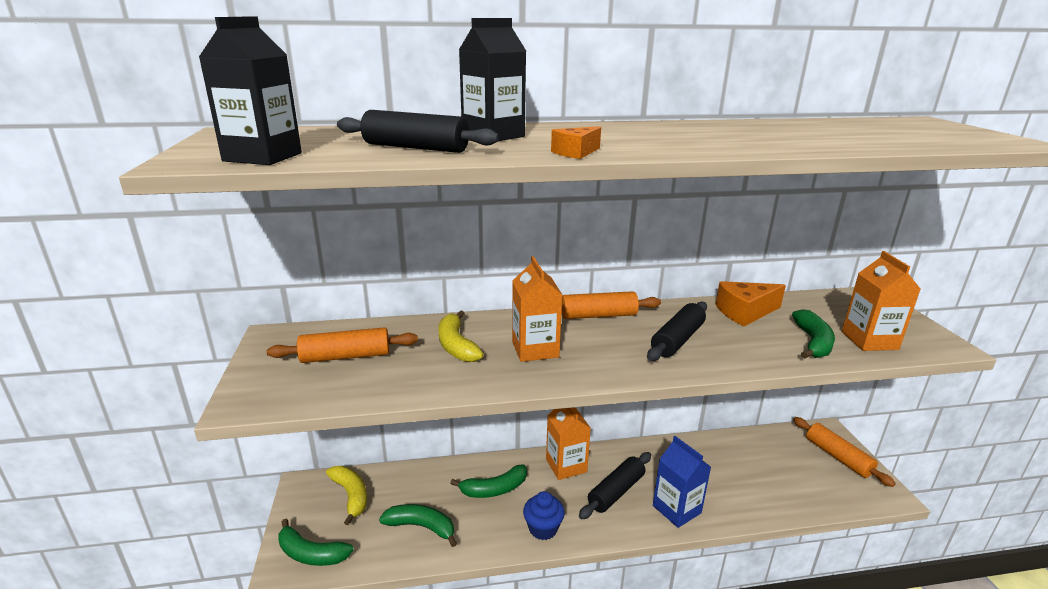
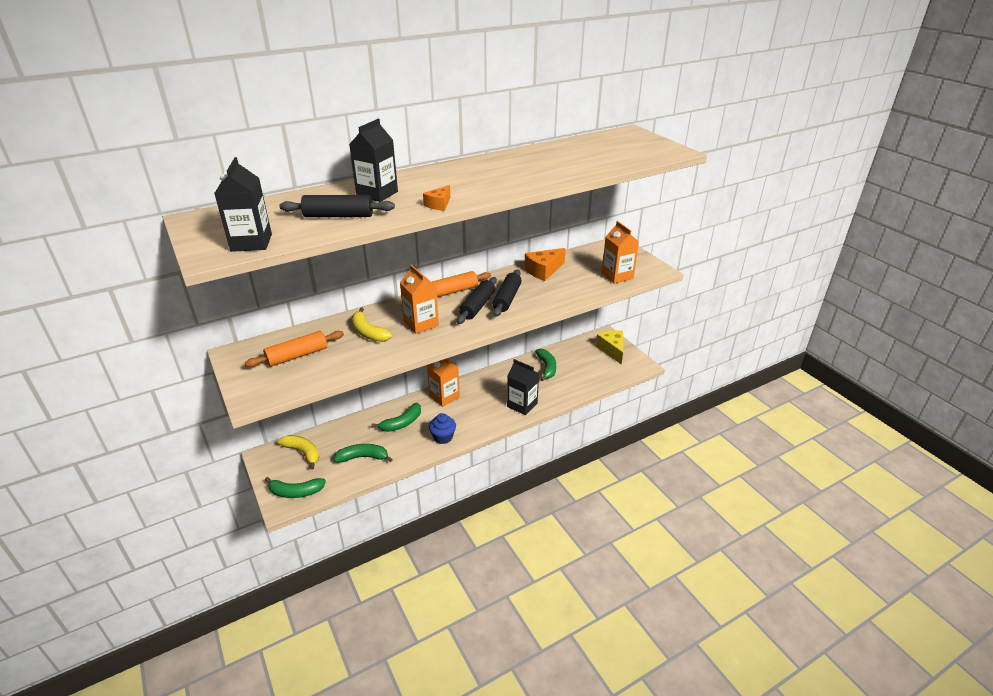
camera: 20 degrees left, 10 degrees up
(616, 491) = (482, 404): black rolling pin -> black rolling pin (477, 306)
(676, 509) = (522, 405): blue carton -> black carton
(813, 342) = (586, 284): green banana -> green banana (546, 367)
(837, 457) = (612, 350): orange rolling pin -> yellow cheese

